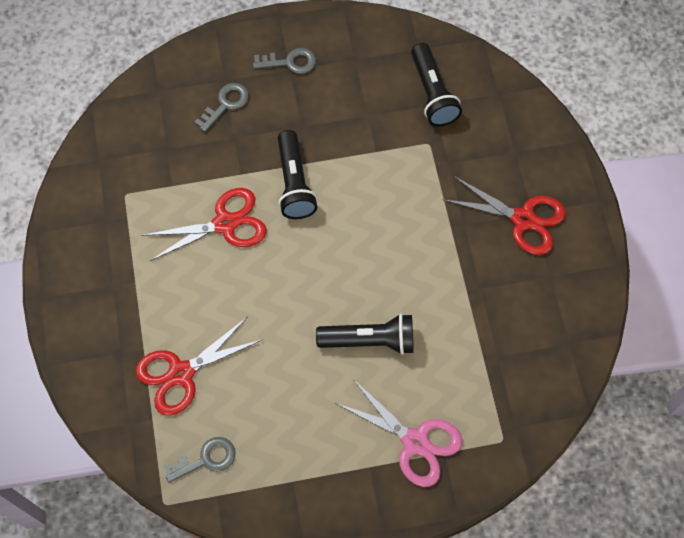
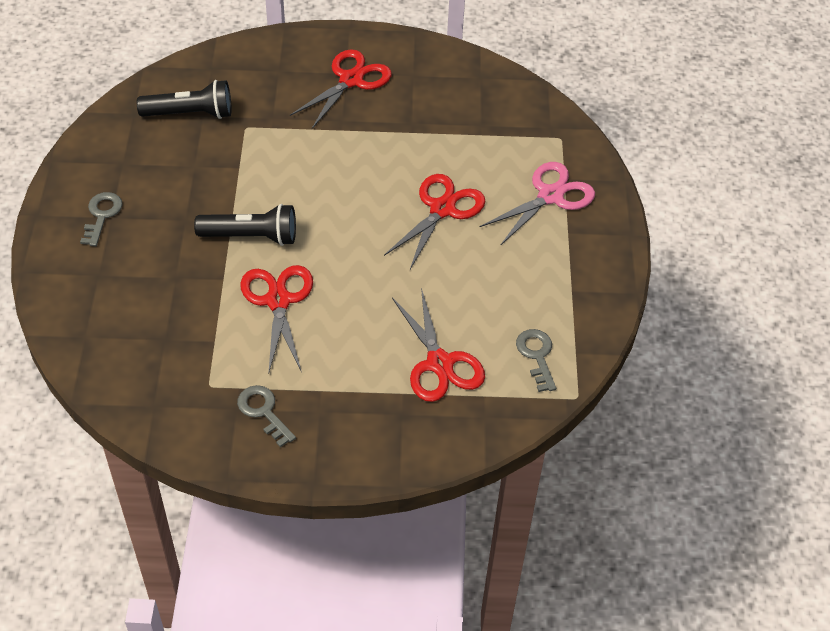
camera: 80 degrees left, 15 degrees down
(226, 104) = (130, 278): grey key -> grey key (263, 412)
(370, 340) = (442, 209): black flashlight -> red scissors

